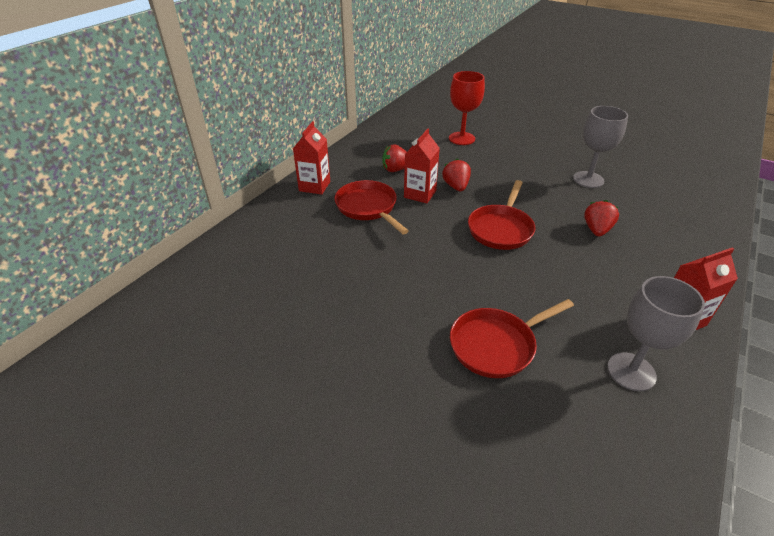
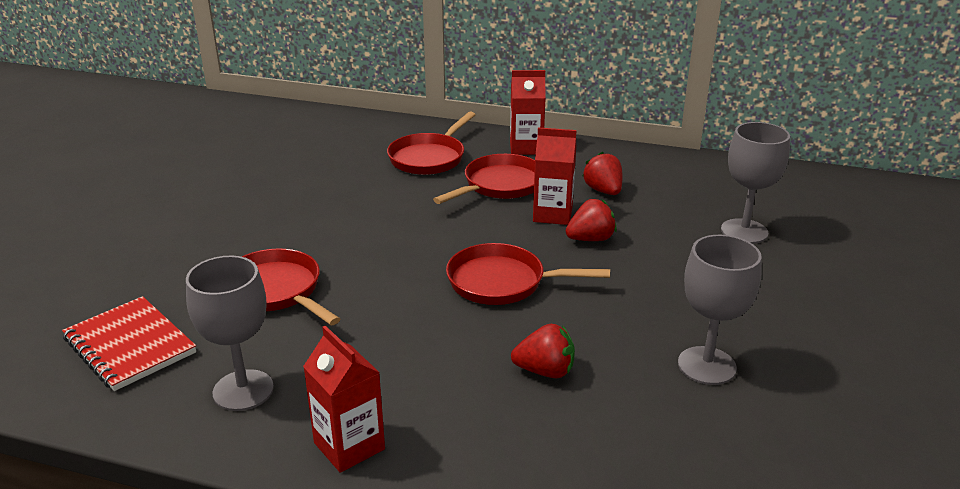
camera: 75 degrees right, 10 degrees down
(303, 233) = (429, 158): none -> red pan
(462, 138) = (744, 231): red goblet -> grey goblet
(575, 455) = (130, 345): none -> red notebook

